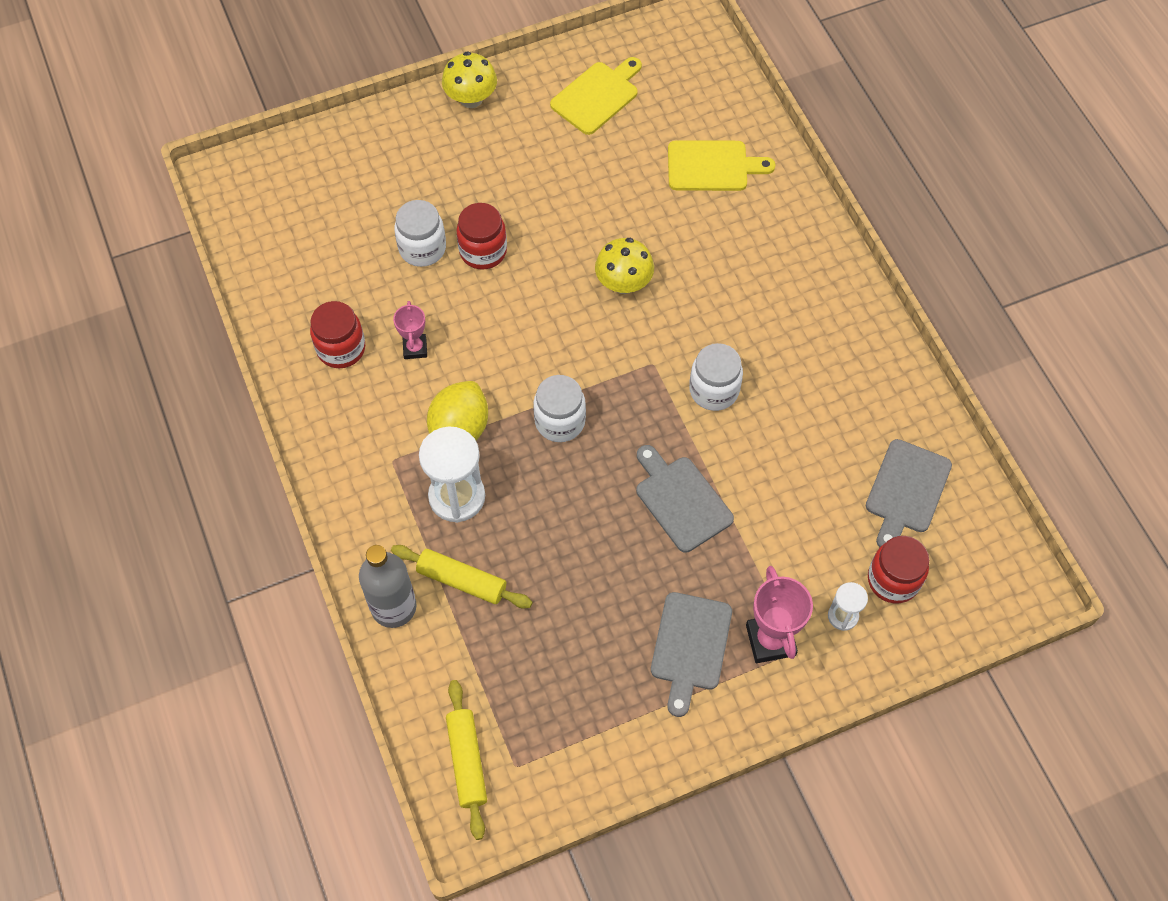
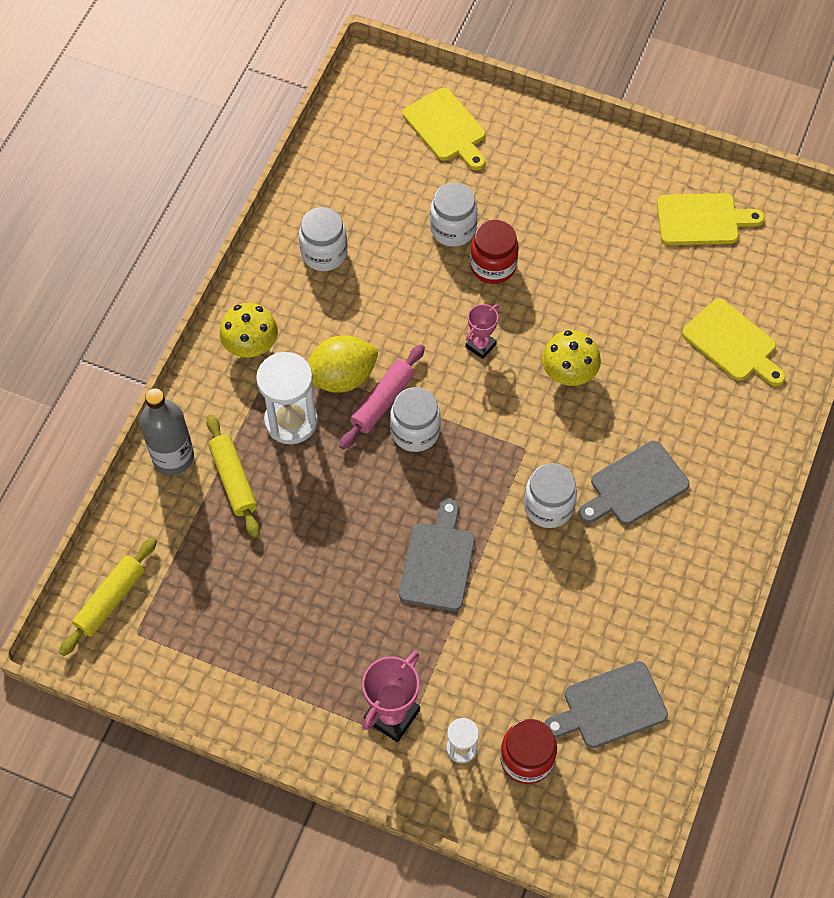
camera: 45 degrees right, 0 degrees up
(333, 177) = (446, 128): none -> yellow cutting board
(341, 348) = (324, 253): red jar -> white jar
(415, 348) = (373, 295): pink trophy -> pink trophy (480, 345)
(471, 98) = (605, 148): yellow mushroom -> yellow mushroom (251, 346)
(510, 420) = (382, 401): none -> pink rolling pin
(690, 646) = (333, 666): grey cutting board -> grey cutting board (635, 486)

